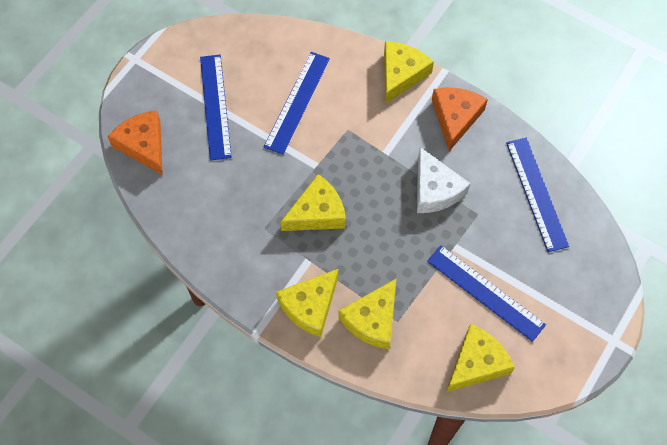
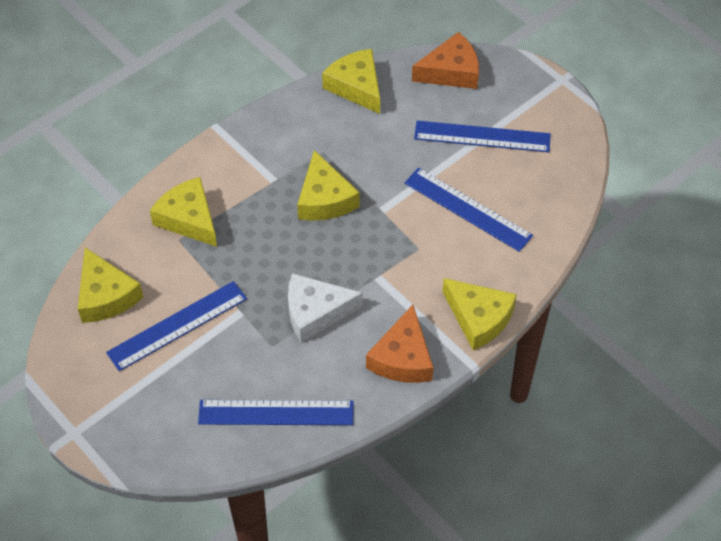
camera: 105 degrees right, 10 degrees down
(310, 306) = (223, 171): yellow cheese -> yellow cheese (356, 86)
(455, 118) = (402, 358): orange cheese -> orange cheese turned 75 degrees clockwise

